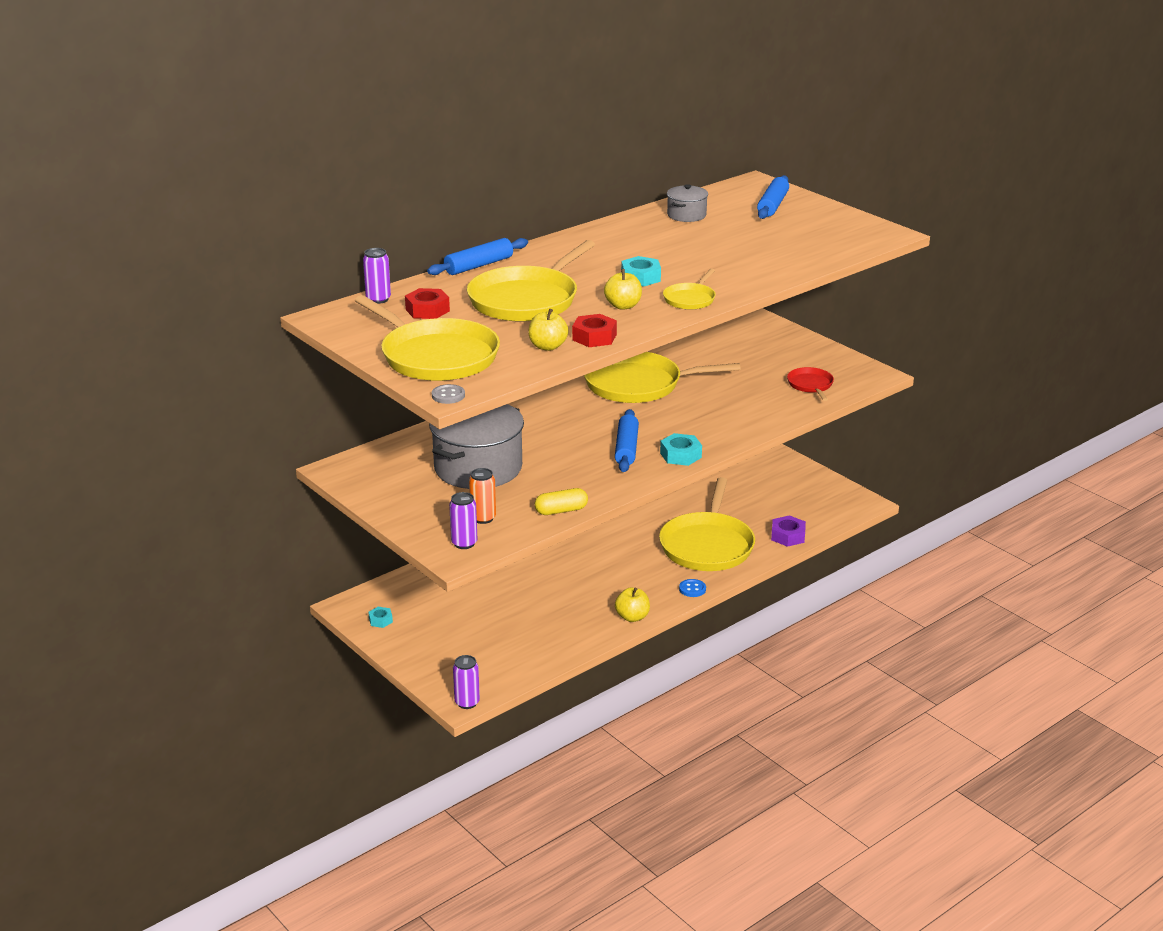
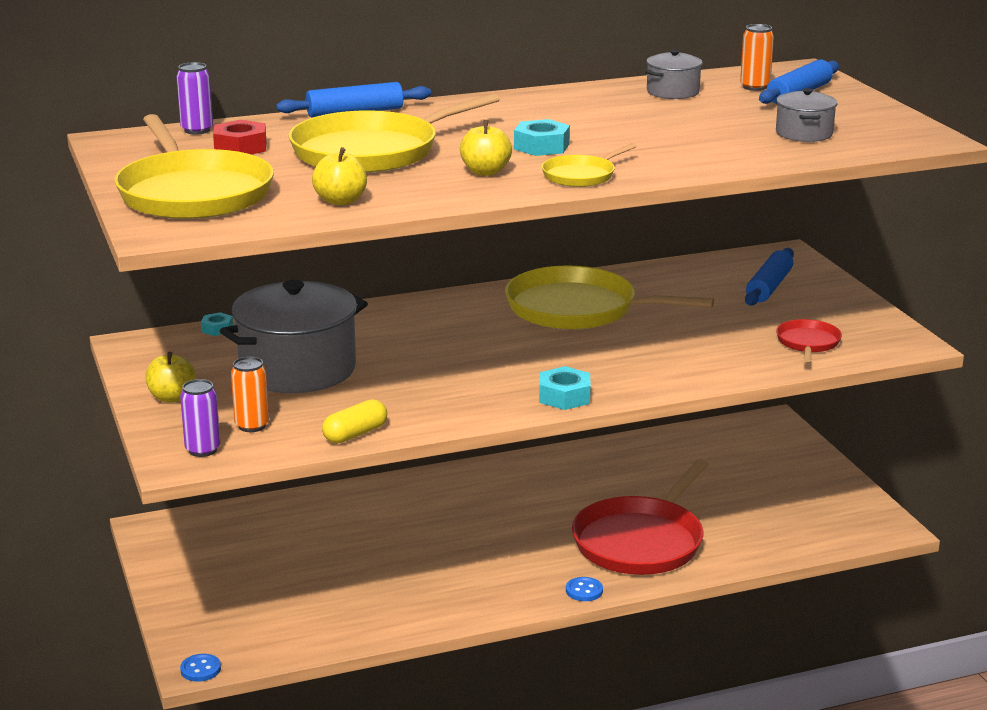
camera: 20 degrees right, 5 degrees down
(380, 620) = (175, 551): turquoise nut -> turquoise nut (217, 329)
(448, 395) = (157, 234): grey button -> none
(467, 702) = (200, 669): purple can -> blue button
(561, 511) = (355, 434): yellow capsule -> yellow capsule turned 45 degrees counterclockwise
(594, 337) = (410, 199): red nut -> none
(626, 448) = (501, 377): blue rolling pin -> blue rolling pin (769, 287)
(632, 617) = (481, 609): yellow apple -> yellow apple (172, 397)
(707, 545) = (641, 541): yellow pan -> red pan
(738, 203) = (755, 87): none -> orange can
(788, 536) = (757, 550): purple nut -> none
(804, 240) = (804, 133): none -> grey pot

